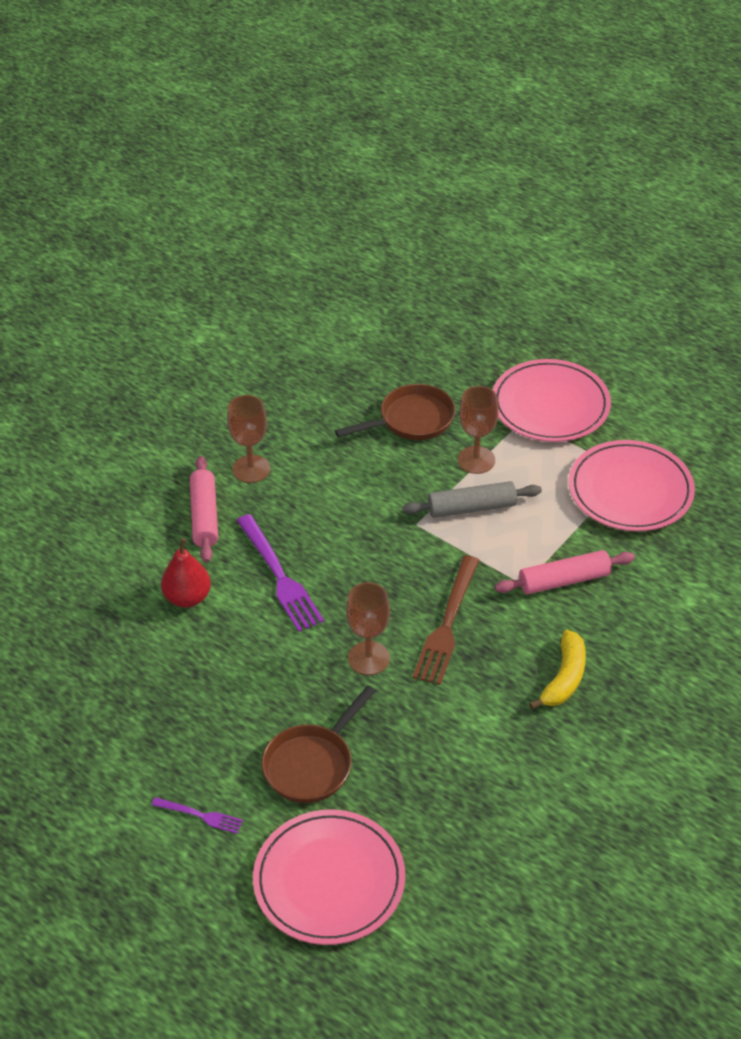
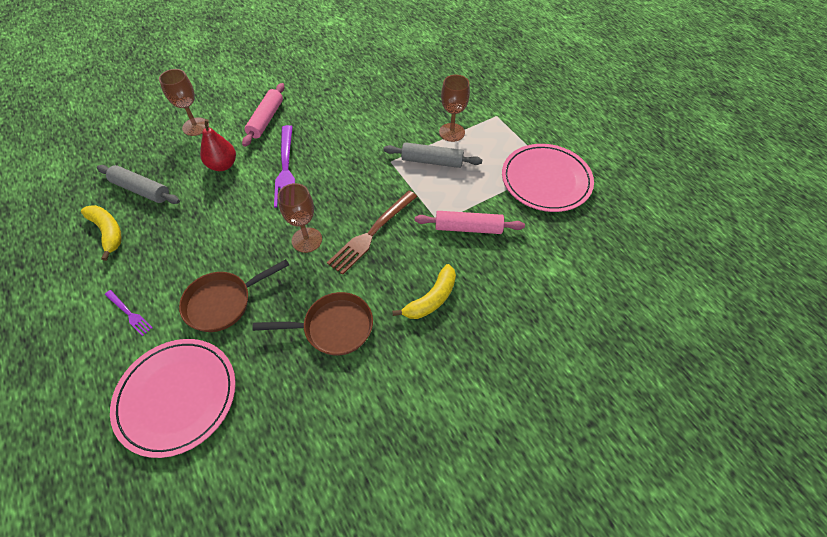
camera: 20 degrees right, 10 degrees up
(93, 732) = (108, 232): none -> yellow banana
(96, 665) = (141, 190): none -> grey rolling pin
(251, 469) = (311, 100): brown goblet -> brown goblet (195, 127)
(412, 420) = (425, 98): brown pan -> brown pan (333, 327)
(550, 405) = (518, 112): pink plate -> none

